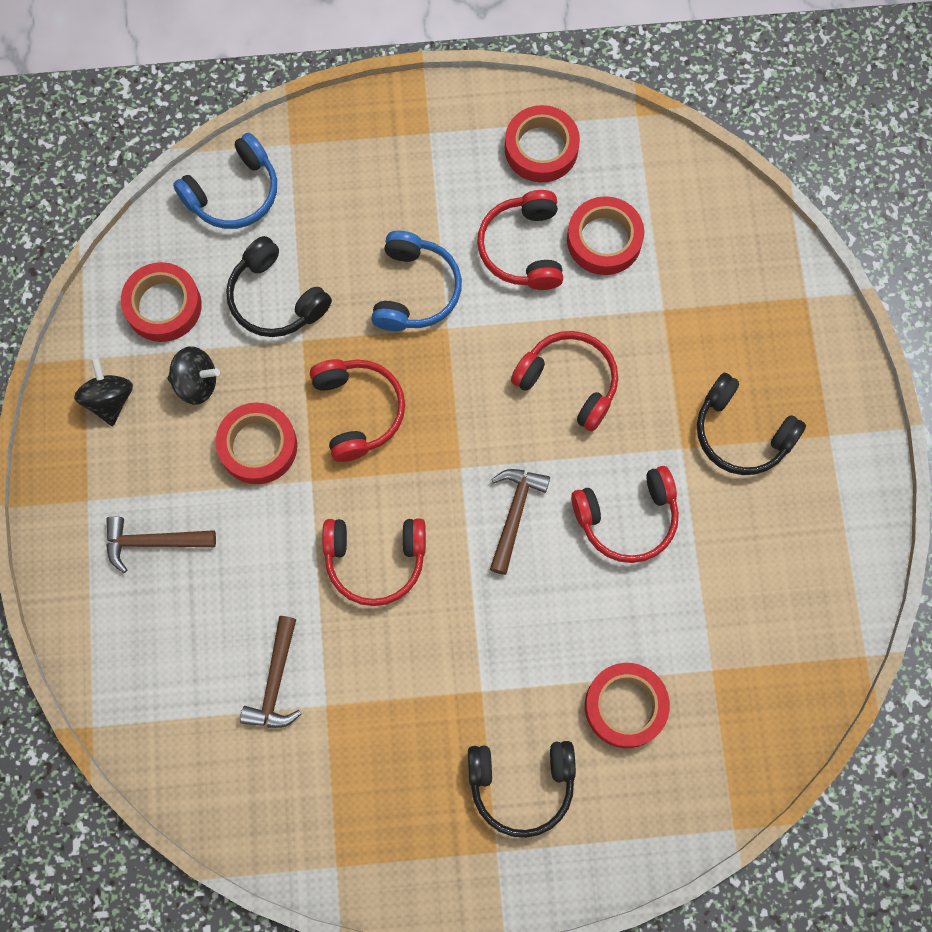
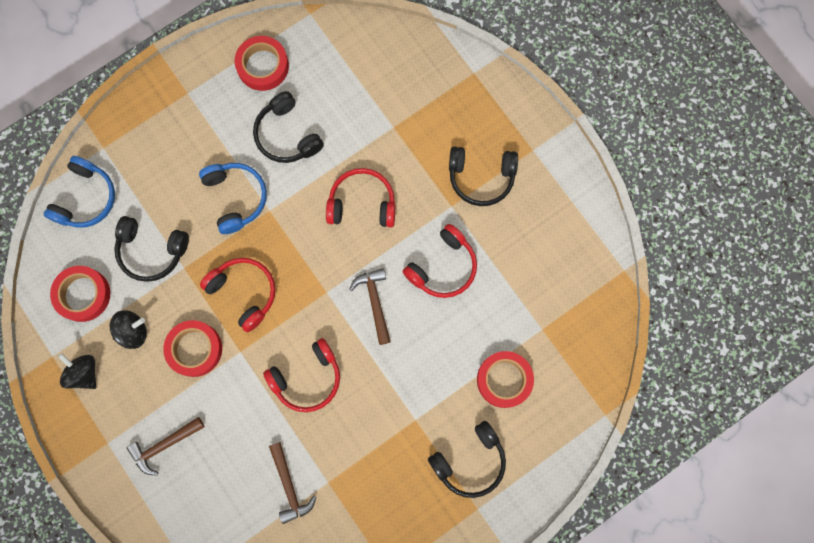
camera: 30 degrees left, 5 degrees up
(523, 248) = (287, 135): red headphones -> black headphones
(604, 240) = (333, 103): red tape -> none

